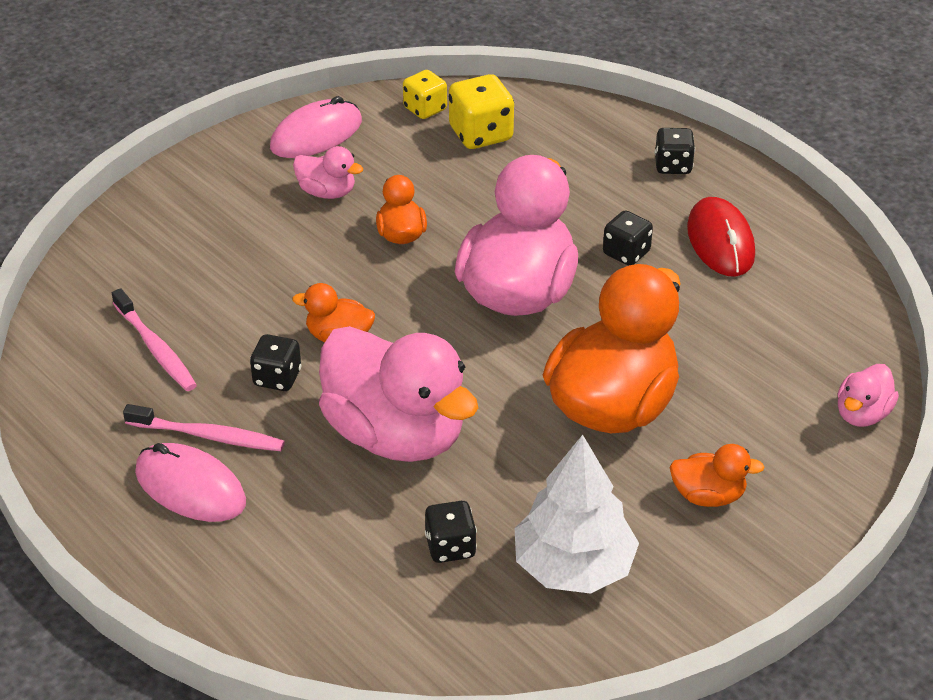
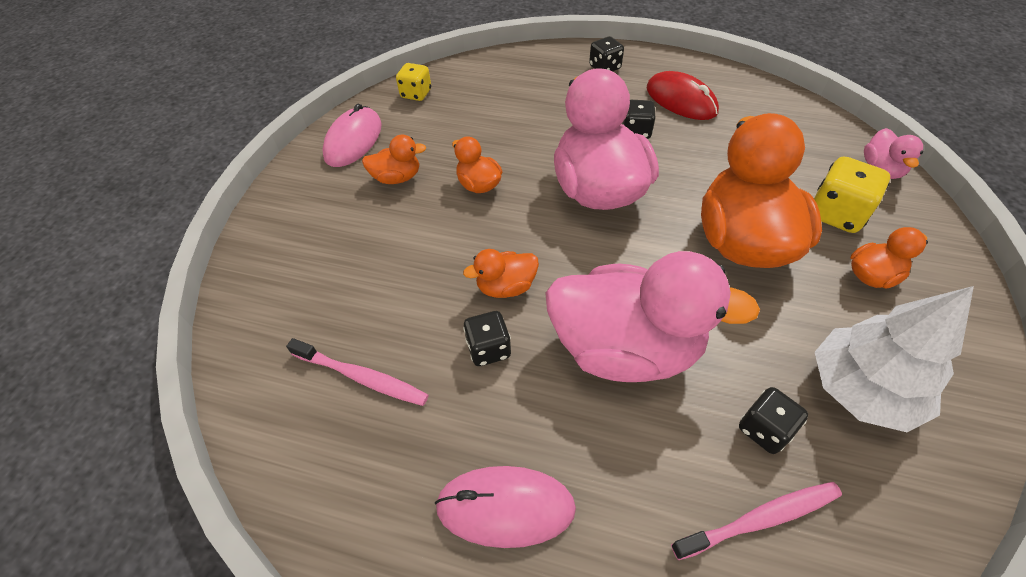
camera: 30 degrees left, 10 degrees up
(208, 436) = (476, 440): pink toothbrush -> pink toothbrush (759, 519)
(327, 192) = (397, 178): pink duck -> orange duck
(481, 134) = (468, 95): yellow dice -> yellow dice (836, 214)

